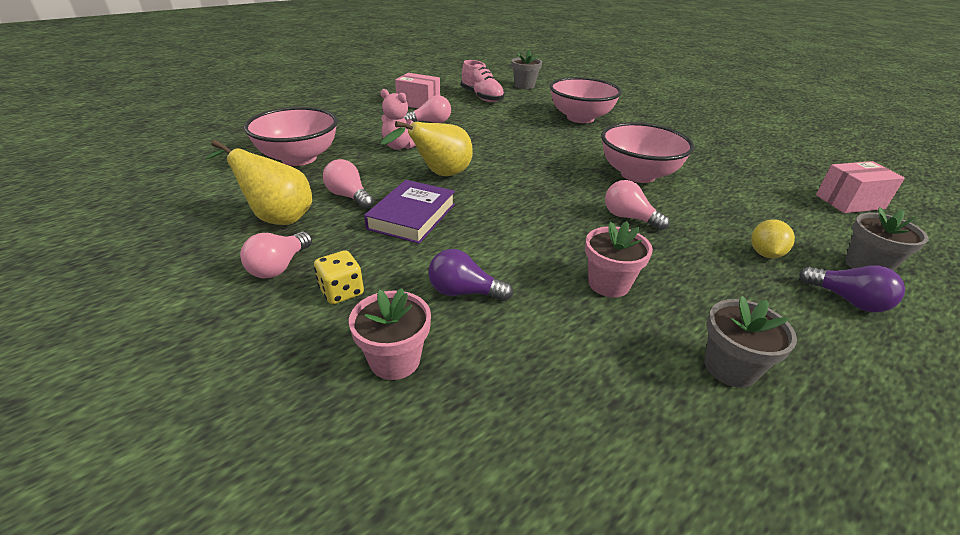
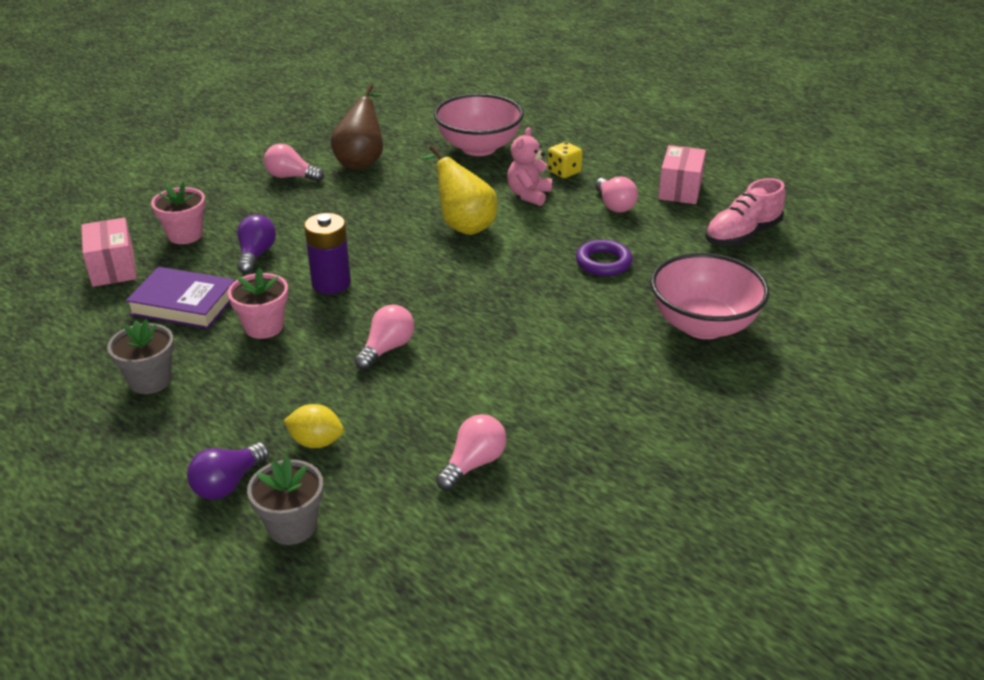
camera: 85 degrees right, 0 degrees up
(276, 218) = (362, 161): yellow pear -> brown pear
(342, 292) = (259, 205): yellow dice -> yellow dice (564, 172)
(349, 196) = (405, 185): pink light bulb -> pink light bulb (473, 464)
(412, 216) = (372, 220): purple book -> purple book (184, 304)
(508, 133) = (603, 262): none -> purple ring
(524, 86) = (833, 271): grey flower pot -> none
(528, 242) = (331, 283): none -> purple battery
(638, 175) = (505, 366): pink bowl -> none
(849, 202) = (467, 576): pink box -> pink box (113, 268)

